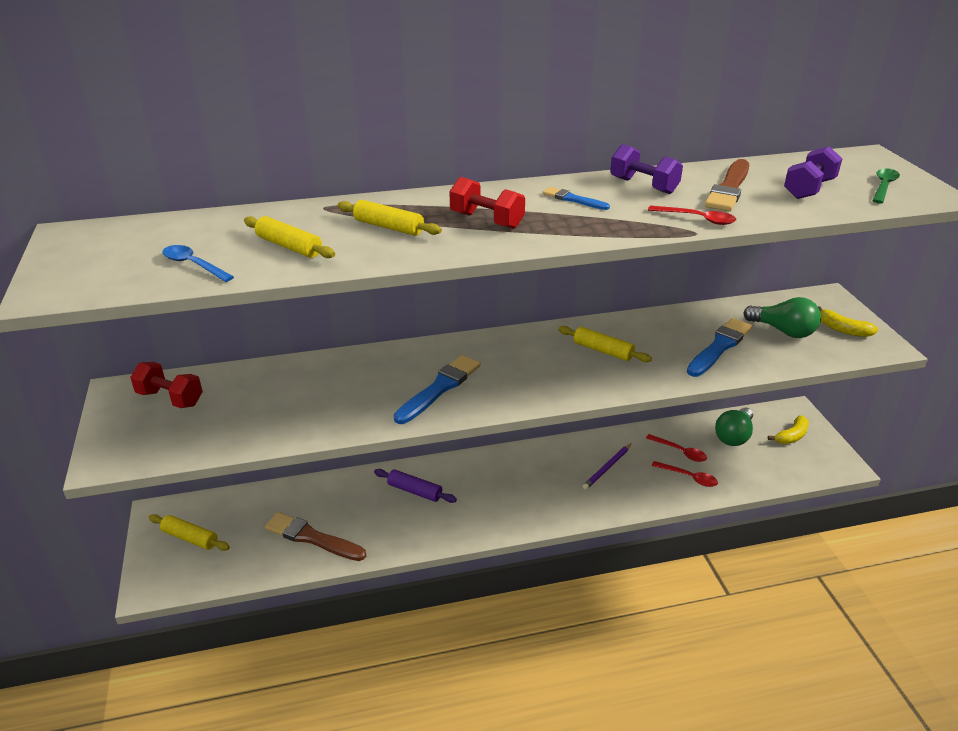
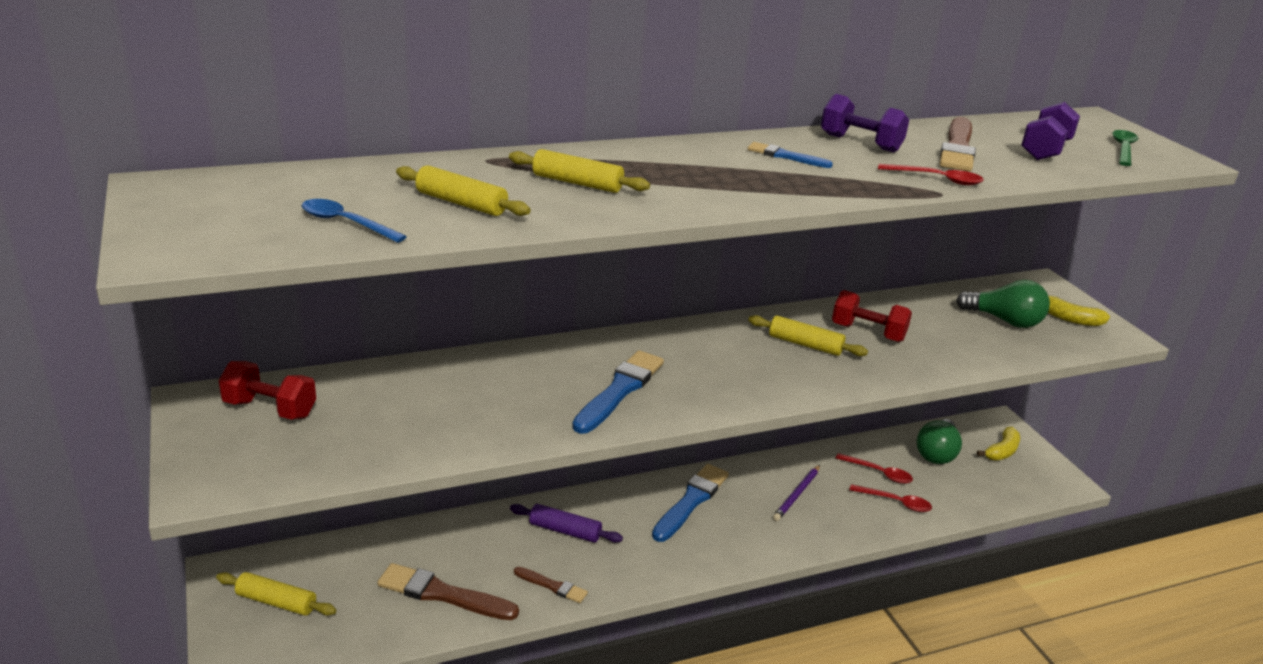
camera: 10 degrees left, 5 degrees down
(396, 535) = (552, 586): none -> brown brush
(486, 220) = (694, 177): red dumbbell -> red dumbbell (868, 332)
(719, 347) = (938, 339): blue brush -> blue brush (691, 501)

